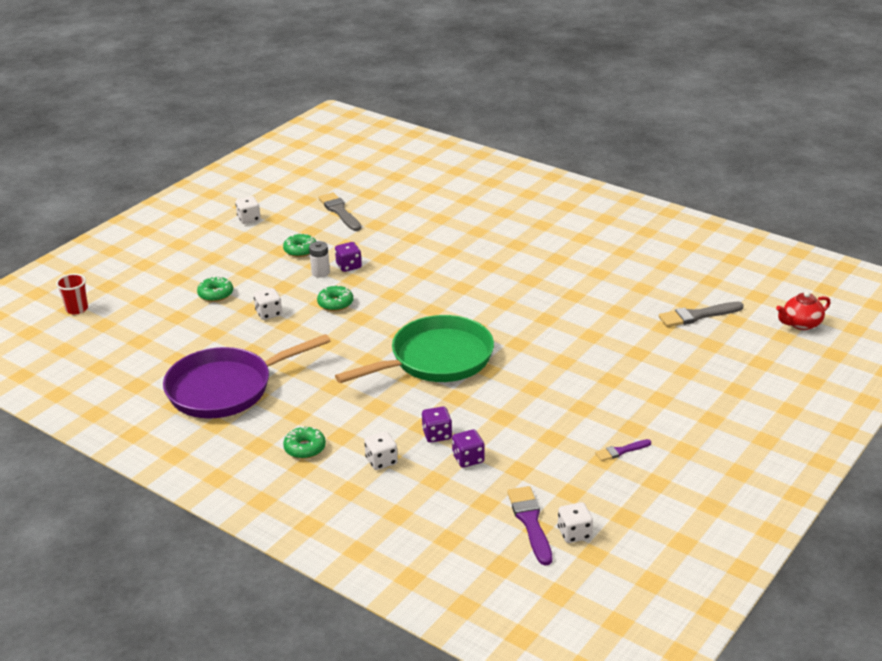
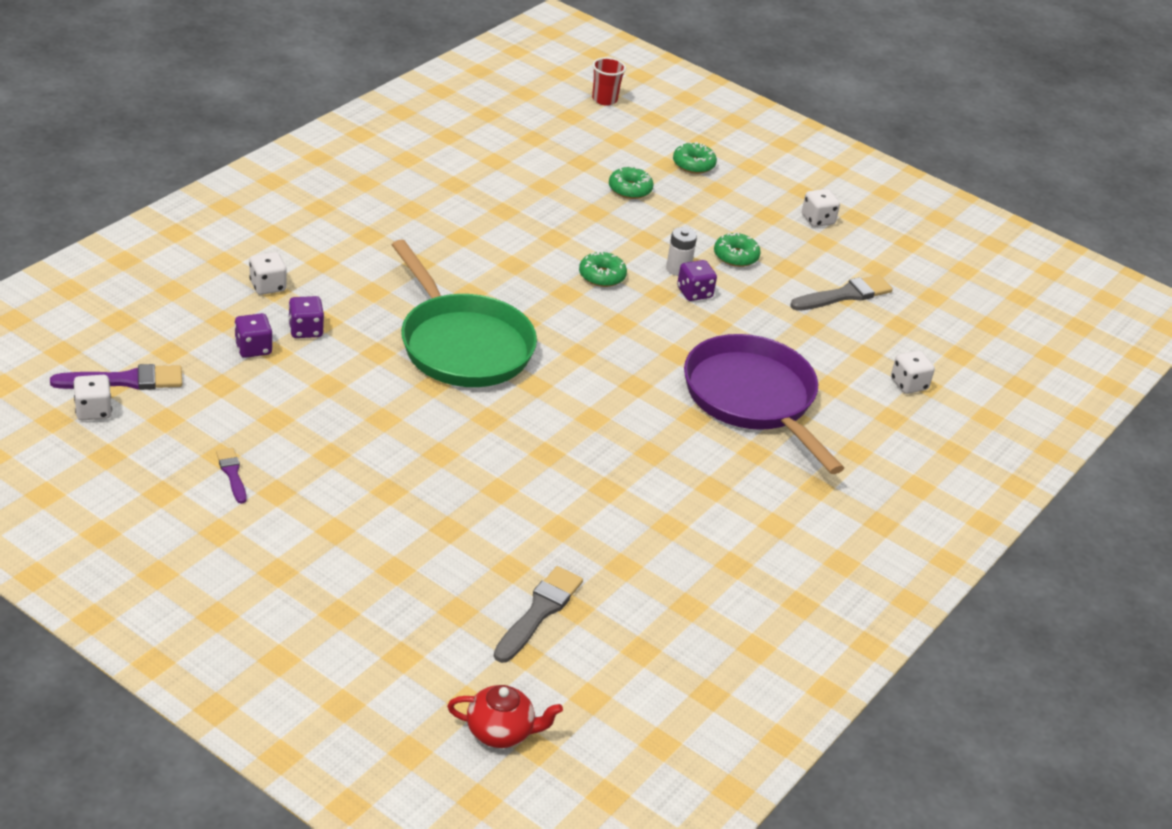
camera: 85 degrees right, 5 degrees up
(226, 388) = (430, 191): purple pan -> purple pan (753, 399)
(269, 313) = (583, 225): white dice -> white dice (909, 384)
(305, 448) = (306, 236): green donut -> green donut (693, 164)
(697, 315) = (539, 612): grey brush -> grey brush turned 45 degrees clockwise
(801, 324) = (501, 732): red teapot -> red teapot turned 120 degrees clockwise

